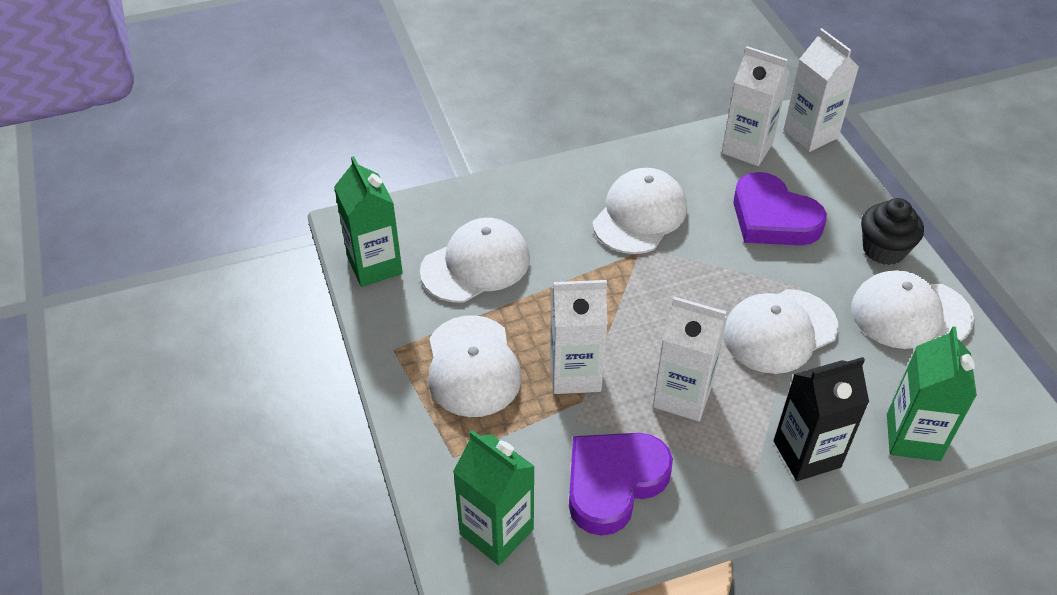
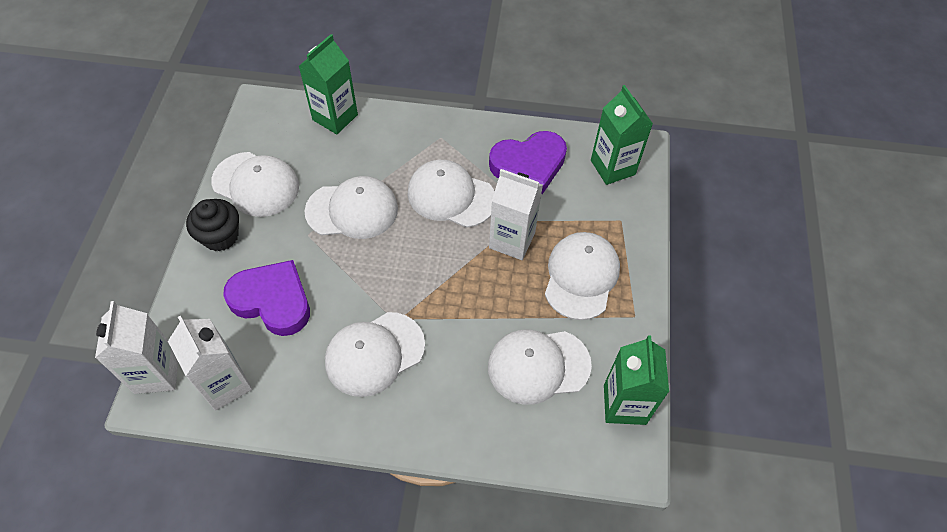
camera: 155 degrees left, 10 degrees up
(682, 396) = (451, 196): white carton -> white cap
(773, 218) = (272, 300): purple heart -> purple heart turned 45 degrees counterclockwise
(807, 454) = (404, 134): black carton -> none

